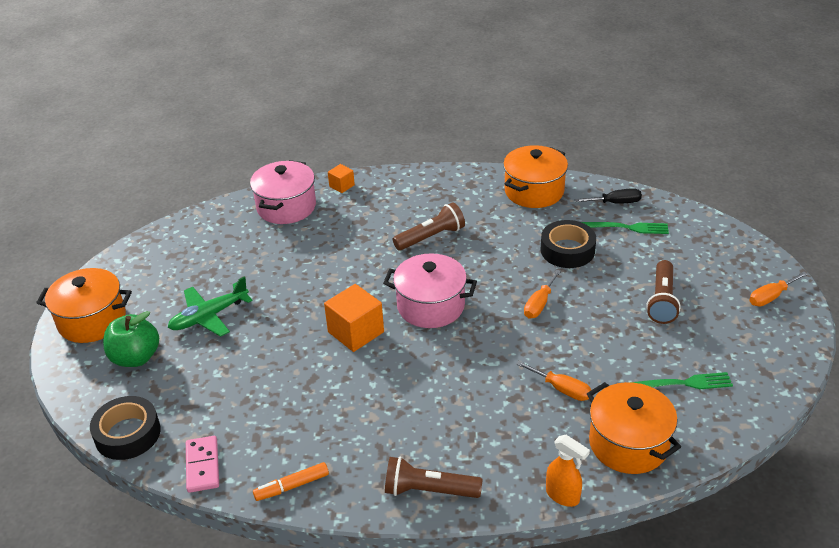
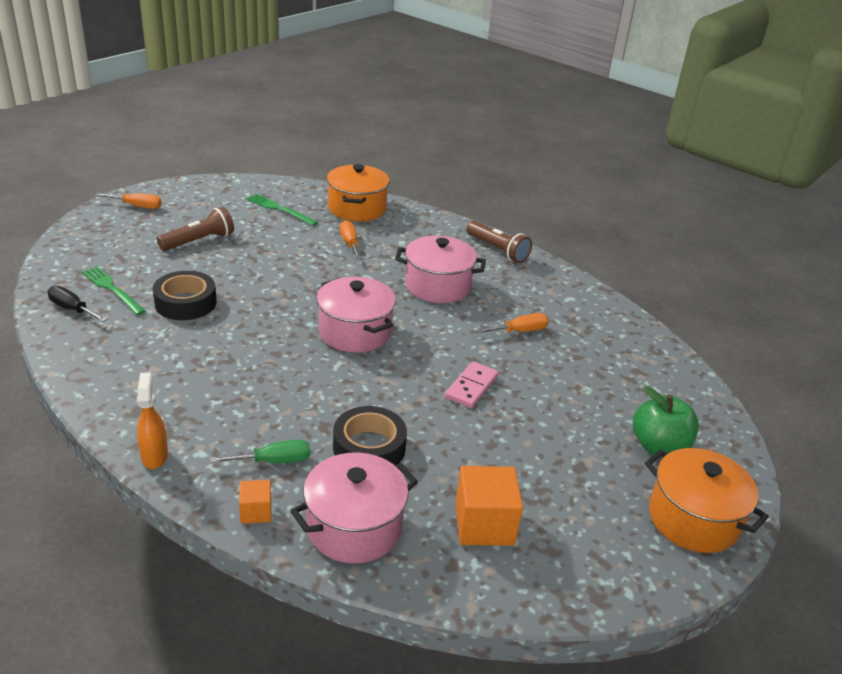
camera: 145 degrees left, 5 degrees down
(127, 434) = (693, 387): black tape -> black tape (369, 447)
(202, 466) = (641, 336): pink domino -> pink domino (471, 387)
(209, 316) = (559, 443): green plane -> none
(292, 486) = (583, 294): orange marker -> none
(356, 332) = (439, 350): orange cube -> orange cube (484, 524)
(365, 207) = (274, 461): none -> green screwdriver
(428, 395) = (437, 286): none -> pink pot
(431, 237) = (264, 384): brown flashlight -> none
(534, 191) = (103, 363): orange pot -> none
(539, 304) = (277, 286): orange screwdriver -> orange screwdriver (520, 331)
(563, 496) = (426, 213): orange spray bottle -> orange spray bottle (154, 456)

